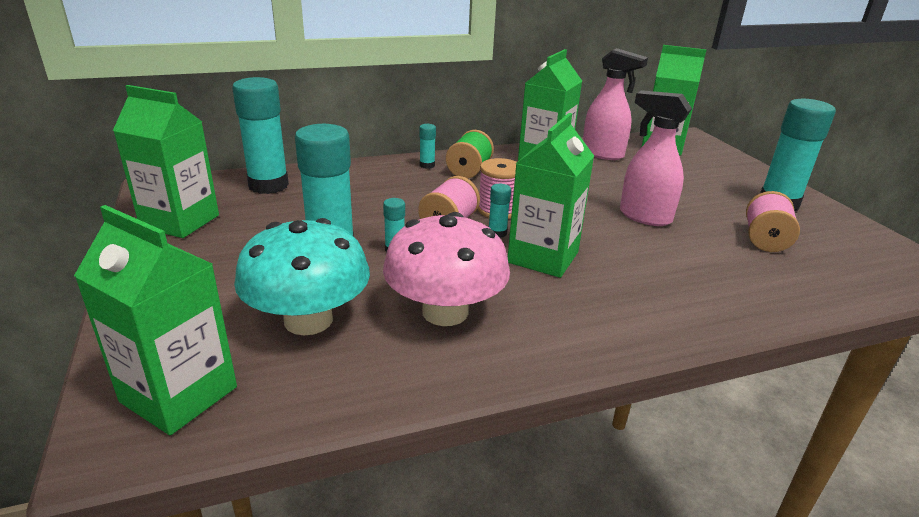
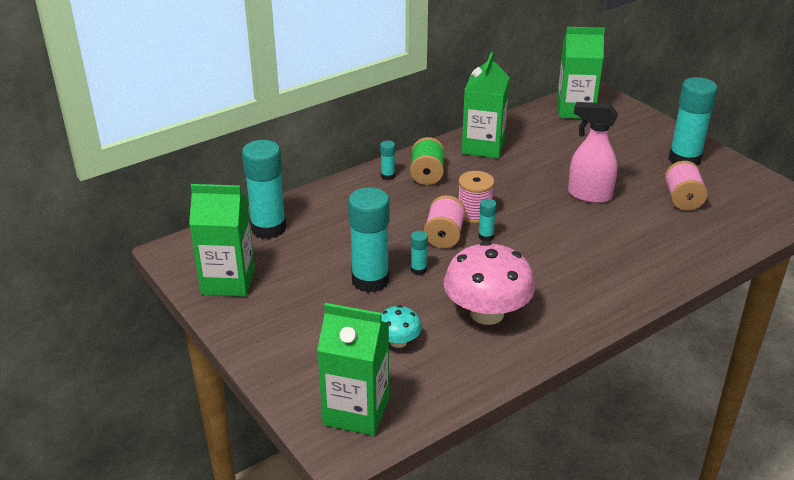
camera: 15 degrees left, 5 degrees up
(308, 320) = (398, 341): turquoise mushroom -> turquoise mushroom, size x0.50
(543, 257) = (531, 252): green carton -> none
(603, 154) = (529, 131): pink spray bottle -> none

